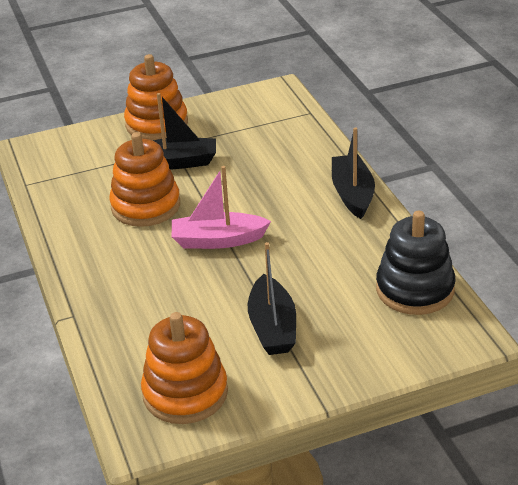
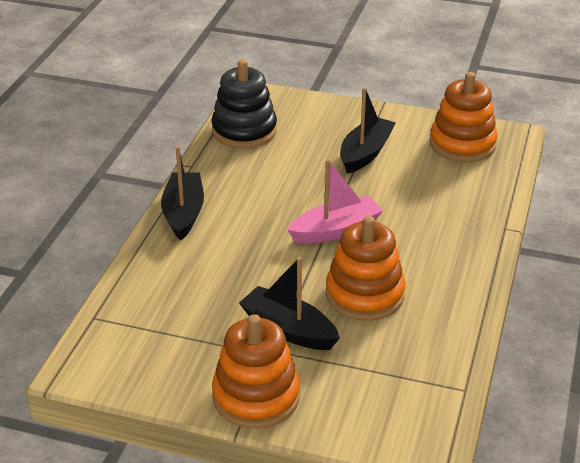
camera: 145 degrees left, 0 degrees up
(218, 240) = (335, 230): pink boat -> pink boat turned 60 degrees counterclockwise
(352, 194) = (183, 213): black boat -> black boat turned 150 degrees clockwise

